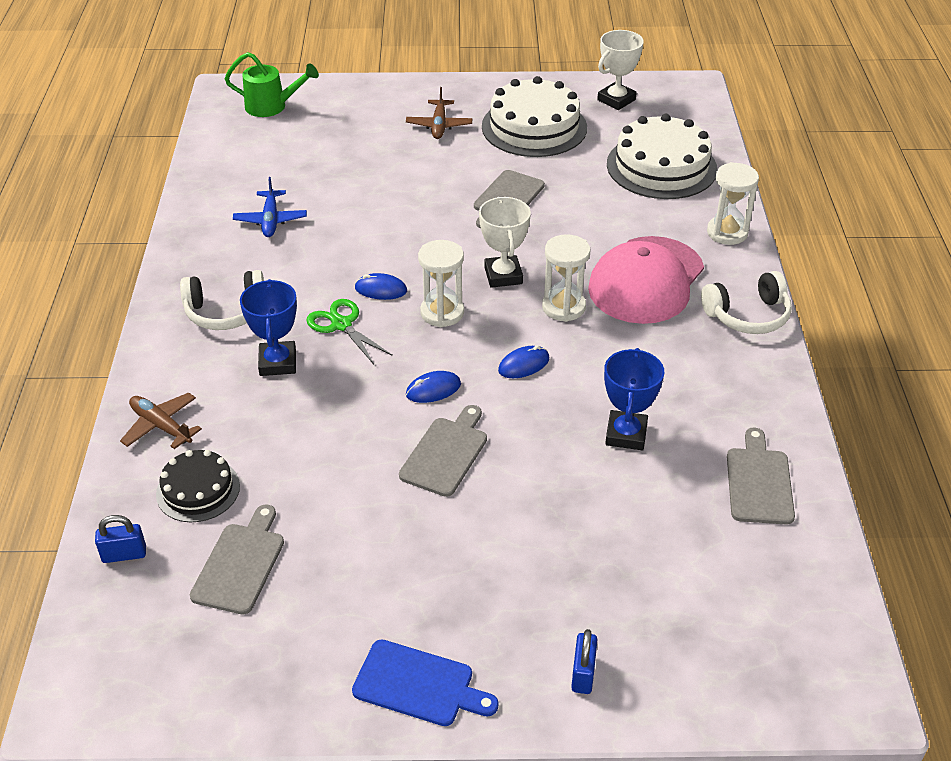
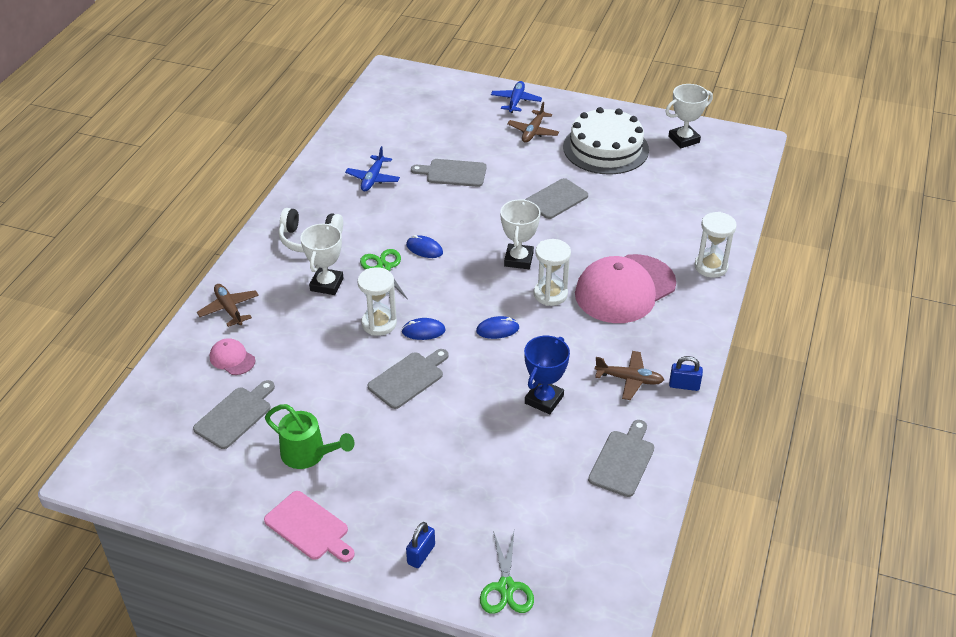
camera: 20 degrees right, 0 degrees up
(124, 554) = (166, 388): blue padlock -> blue padlock (684, 385)
(198, 490) = (232, 359): black cake -> pink cap
(272, 107) = (417, 91): green watering can -> green watering can (309, 455)
(277, 362) = (326, 284): blue trophy -> white trophy
(368, 192) = (453, 173): none -> grey cutting board
(399, 95) = (516, 101): none -> blue plane
(418, 685) = (309, 528): blue cutting board -> pink cutting board
(442, 313) = (459, 276): white hourglass -> white hourglass (379, 323)
(661, 166) = (689, 202): white cake -> none
(711, 383) = (629, 379): none -> brown plane
(711, 683) = (506, 587): none -> green scissors
(748, 315) = (688, 335): white headphones -> none

